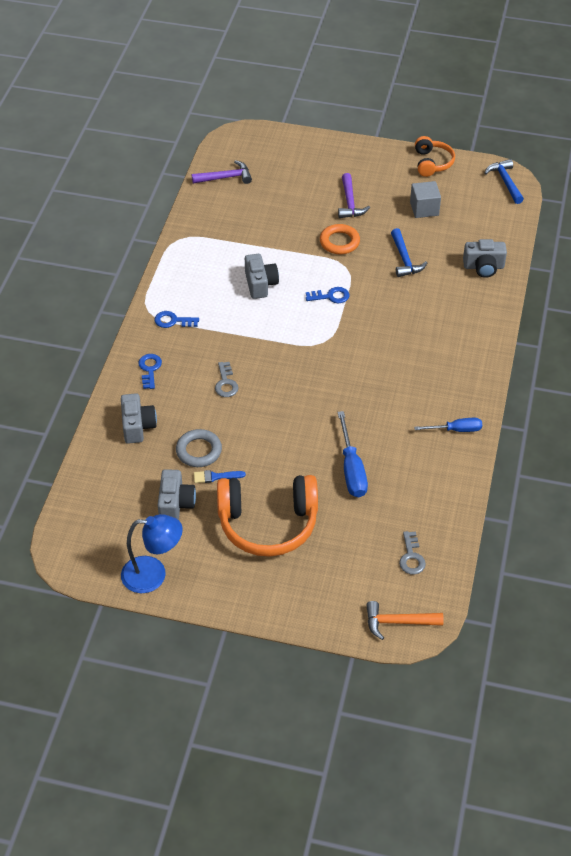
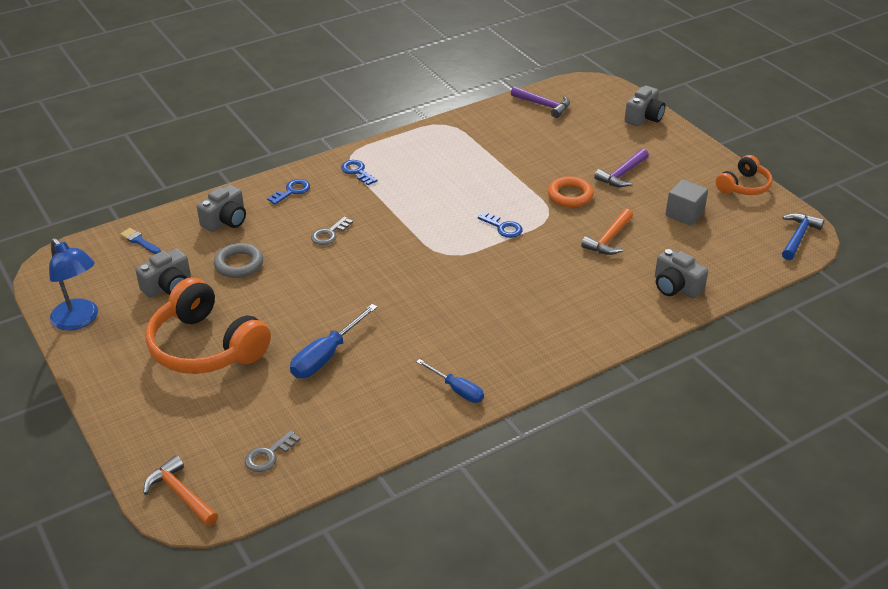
camera: 45 degrees right, 10 degrees down
(216, 476) = (222, 289): blue brush -> blue brush (139, 241)
(260, 284) = (460, 187): grey camera -> grey camera (644, 117)
(404, 259) = (609, 239): blue hammer -> orange hammer

